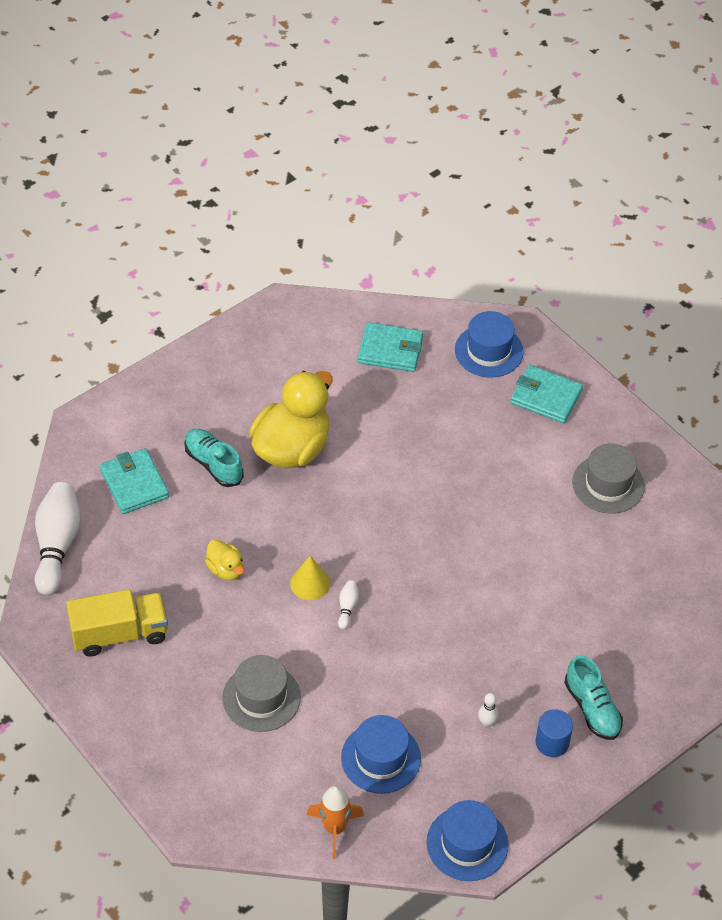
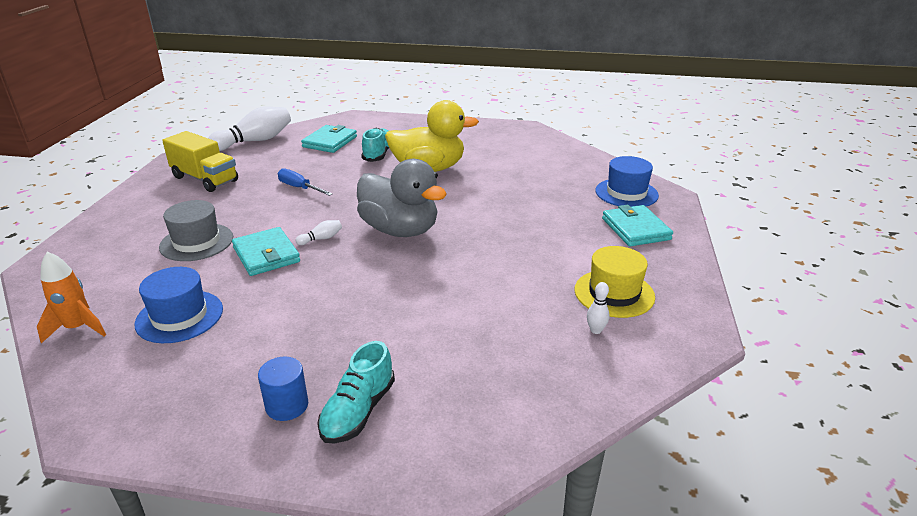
camera: 50 degrees right, 20 degrees down
(226, 569) = (299, 188): yellow duck -> blue screwdriver
(310, 583) = (325, 217): yellow cone -> none
(389, 546) = (400, 230): none -> grey duck
(390, 350) = (559, 165): turquoise wallet -> turquoise wallet (266, 255)
(467, 843) = (106, 412): blue hat -> none
(487, 722) = (273, 353): white bowling pin -> white bowling pin (595, 330)
(608, 484) = (614, 293): grey hat -> yellow hat

